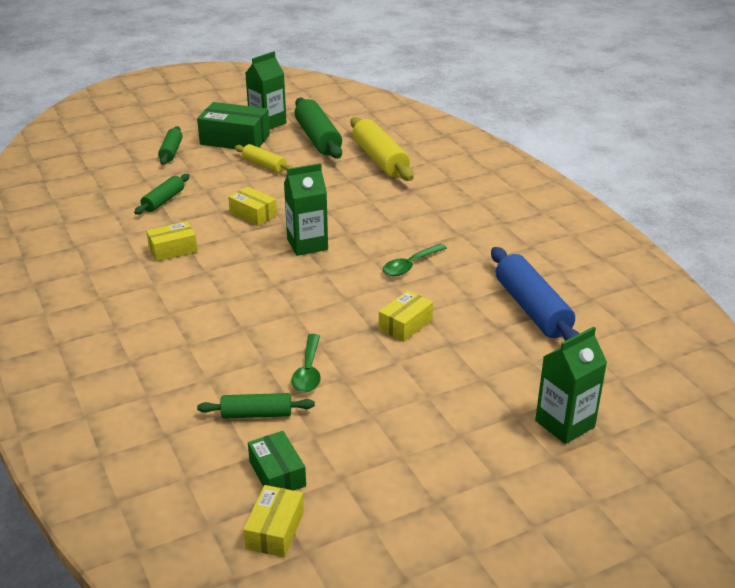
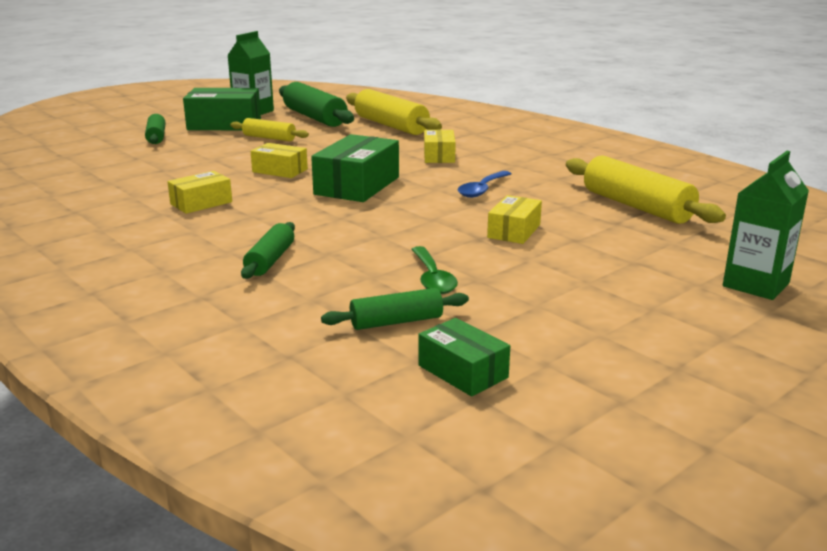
camera: 15 degrees left, 10 degrees down
(163, 201) = (168, 170): green rolling pin -> green rolling pin (270, 260)
(275, 530) = (501, 427): yellow box -> yellow box (439, 156)
(307, 244) = (357, 186): green carton -> green box
(410, 265) = (482, 190): green spoon -> blue spoon
(532, 309) = (636, 206): blue rolling pin -> yellow rolling pin

